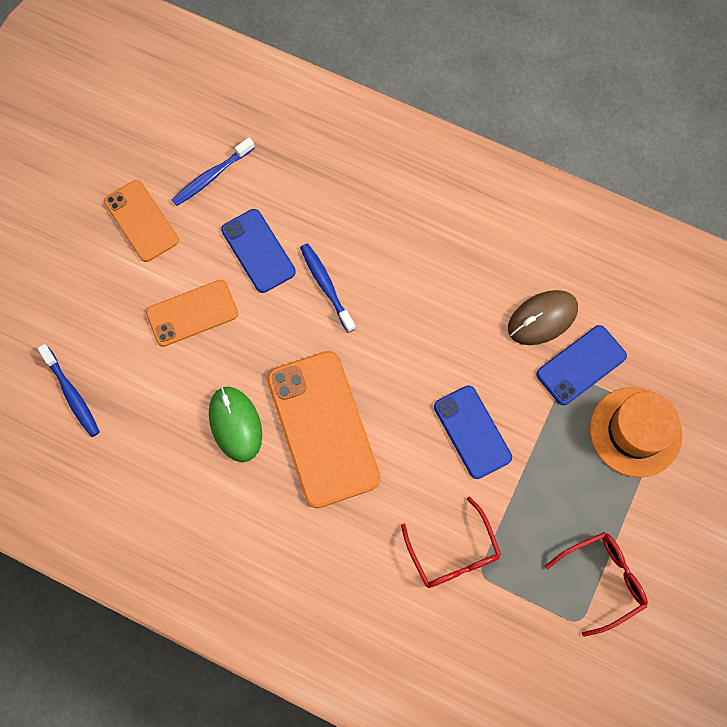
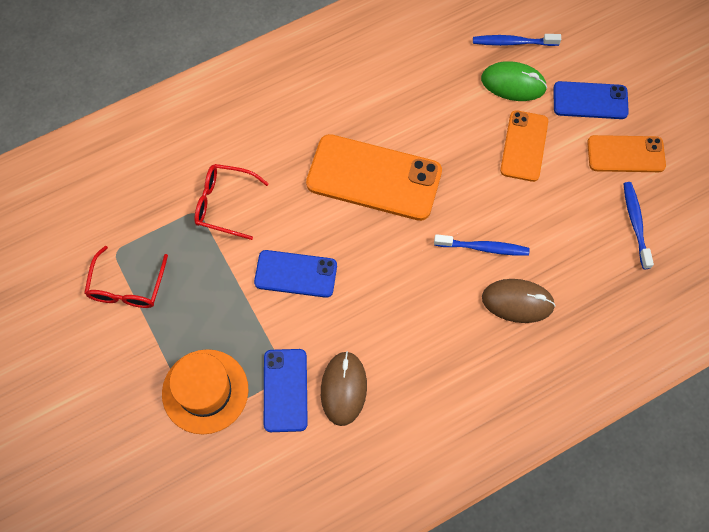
camera: 125 degrees right, 5 degrees down
(235, 424) = (418, 126): green mouse -> green mouse (513, 83)
(258, 251) = (546, 218): blue phone -> blue phone (590, 100)
(358, 229) = (517, 302): none -> brown mouse

